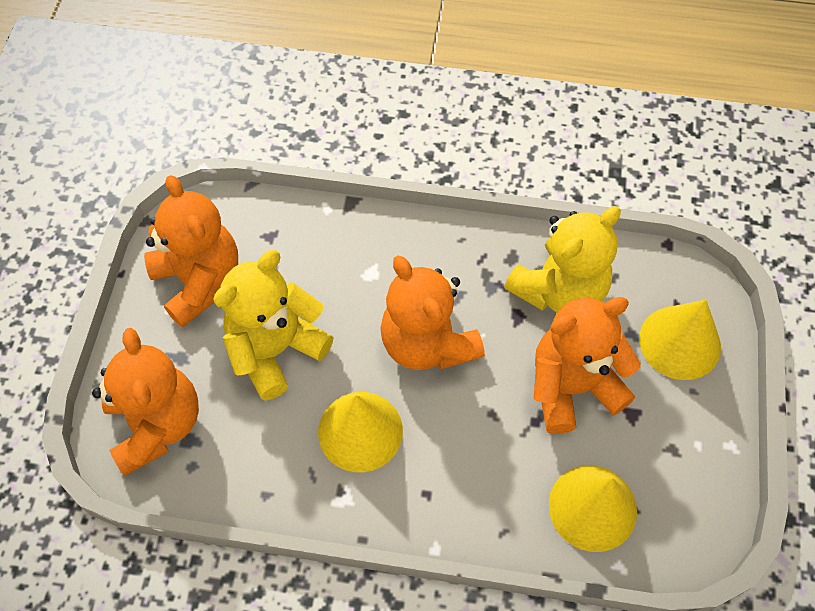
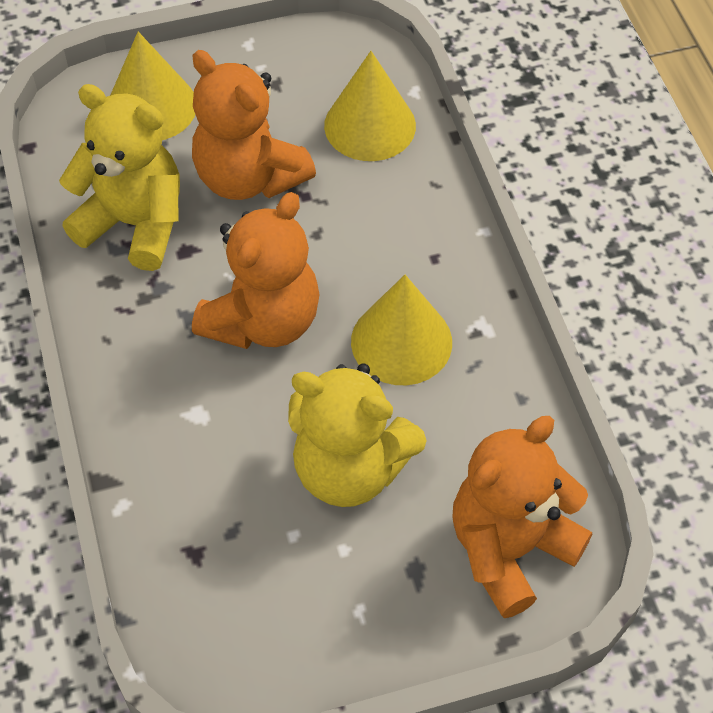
camera: 115 degrees left, 5 degrees down
(199, 281) = (301, 604): orange teddy bear -> none

